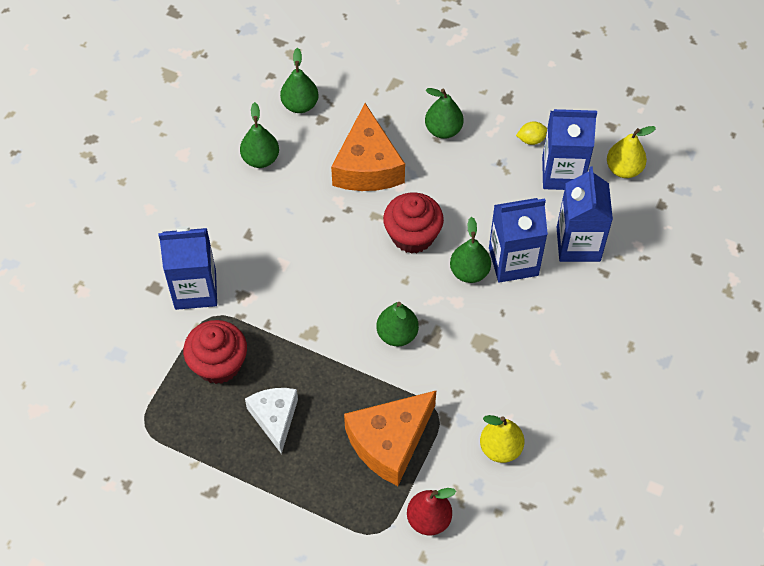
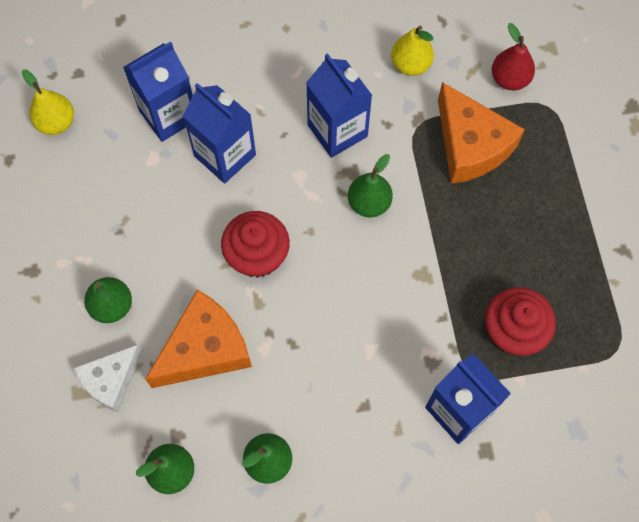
camera: 125 degrees left, 10 degrees up
(274, 418) = (523, 247): white cheese -> white cheese (111, 381)
(390, 442) = (470, 145): orange cheese -> orange cheese turned 45 degrees clockwise
(469, 272) = (262, 184): green pear -> none
(531, 140) = (72, 219): yellow lemon -> none
(562, 173) = (95, 170): blue carton -> blue carton (337, 131)

